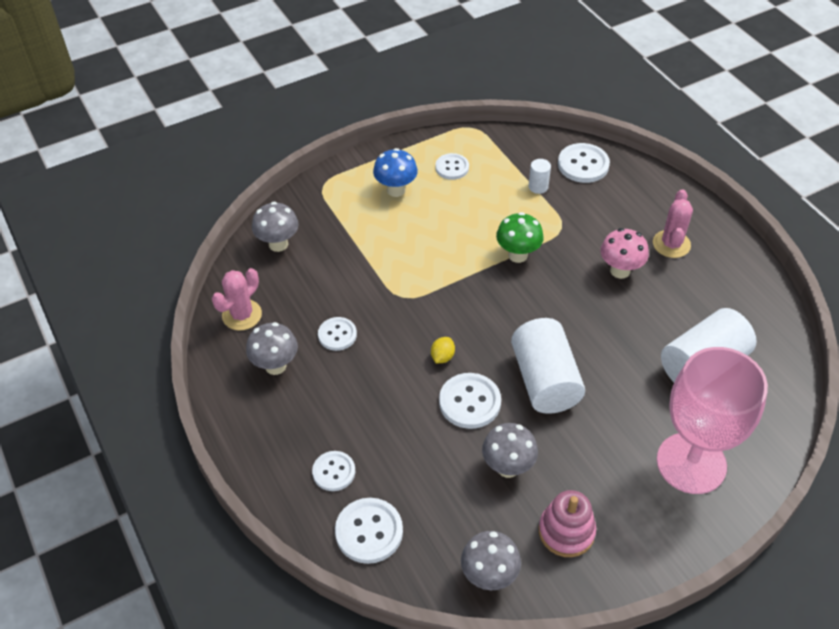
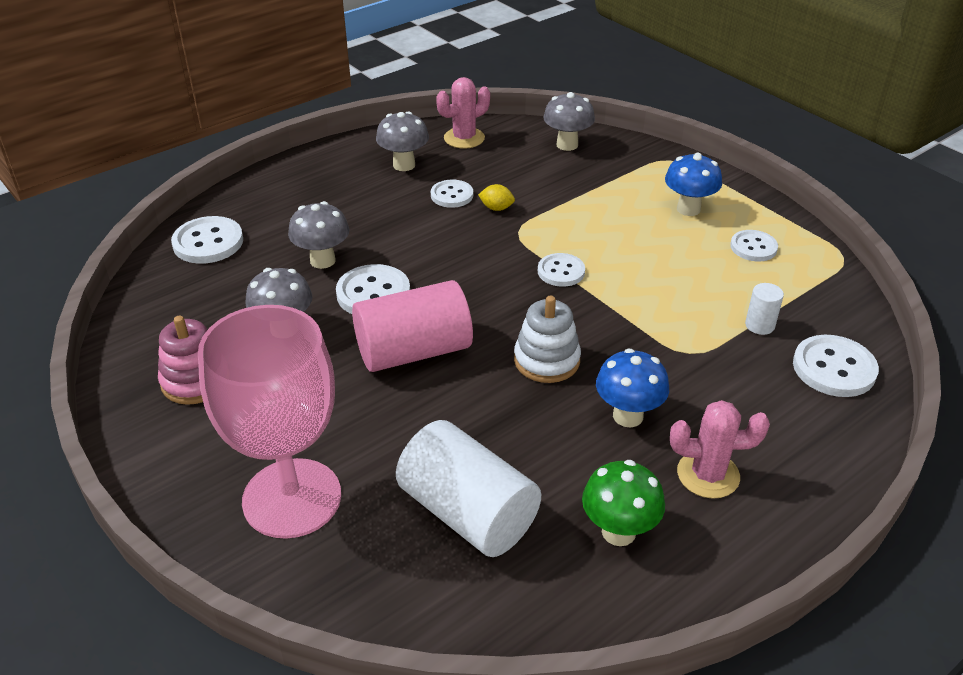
camera: 80 degrees right, 10 degrees down
(242, 315) = (464, 138): pink cactus -> pink cactus turned 60 degrees counterclockwise
(334, 472) = (278, 214): white button -> white button (561, 271)
(442, 357) = (435, 268): yellow lemon -> yellow lemon (496, 208)
(489, 576) = (146, 325): grey mushroom -> grey mushroom (322, 260)
(518, 255) = (619, 315): green mushroom -> green mushroom (618, 532)
(544, 380) = (413, 351): white cylinder -> pink cylinder
(562, 303) = (546, 360): none -> white stacking toy
(620, 271) = (628, 416): pink mushroom -> blue mushroom

